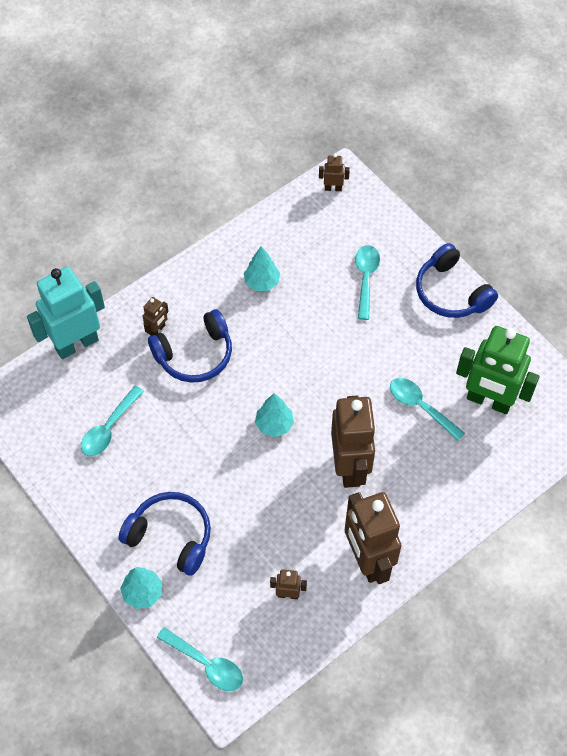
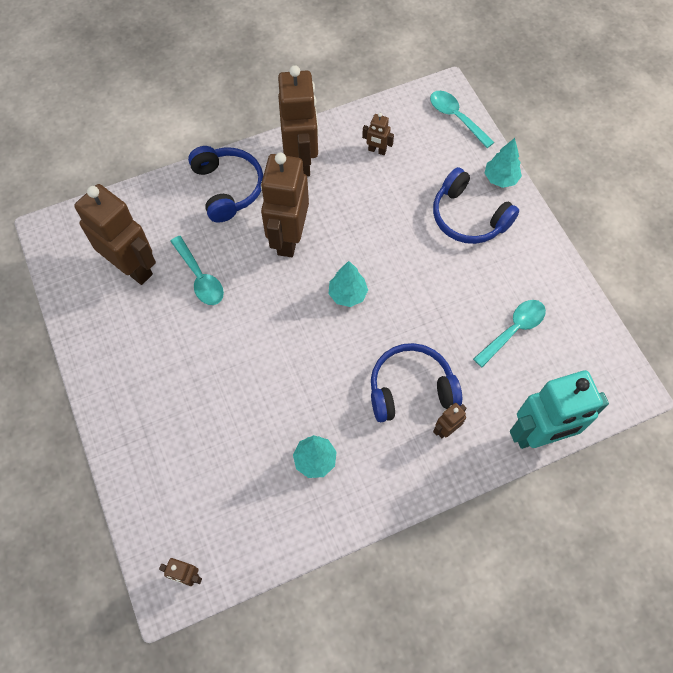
camera: 165 degrees left, 5 degrees up
(366, 278) = (197, 434): turquoise spoon -> none
(451, 292) = (112, 392): blue headphones -> blue headphones (228, 188)
(488, 401) = (133, 267): green robot -> brown robot

